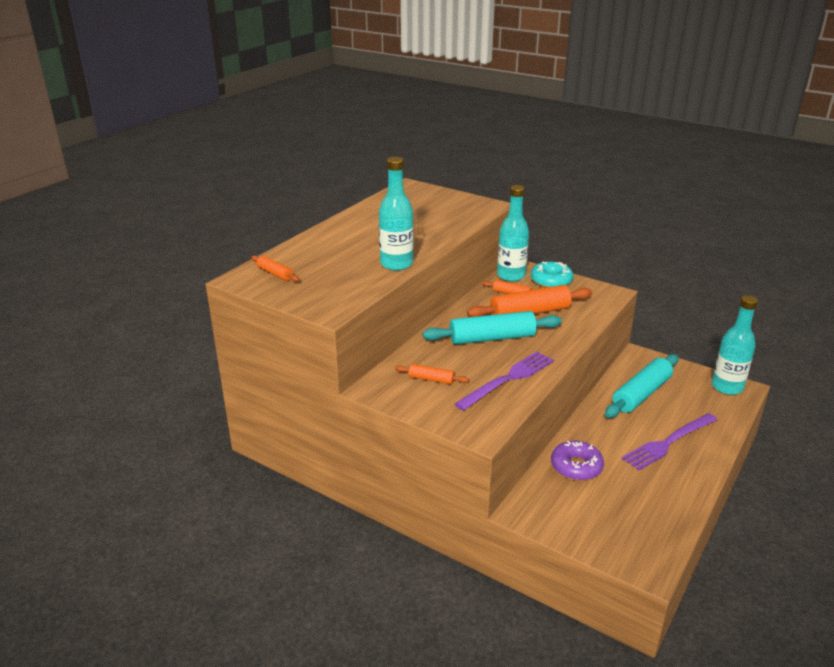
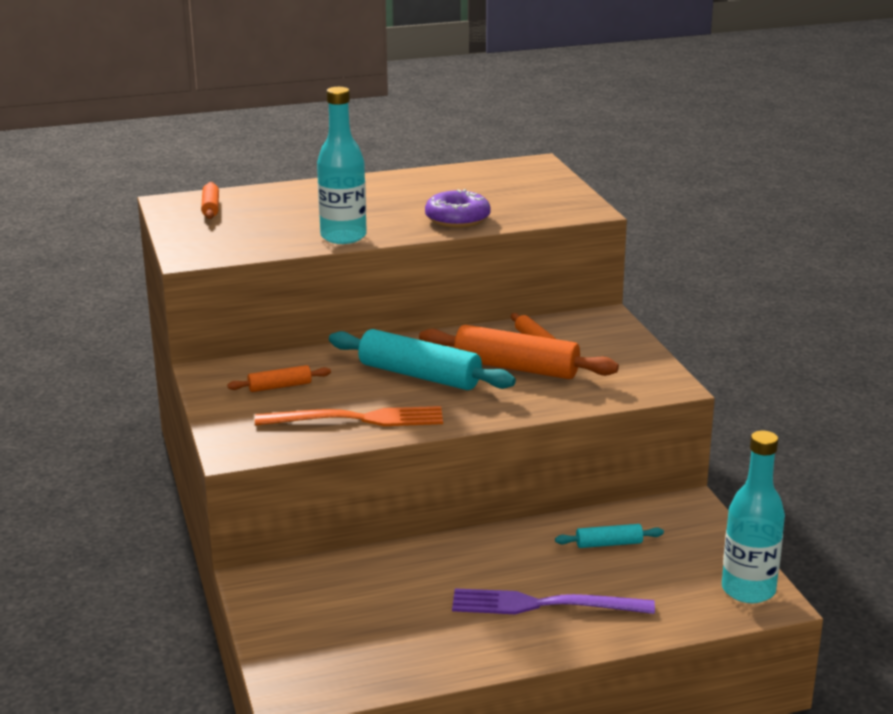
camera: 40 degrees right, 5 degrees down
(431, 379) = (280, 386): orange rolling pin -> orange rolling pin turned 75 degrees counterclockwise
(508, 379) = (357, 419): purple fork -> orange fork
(511, 276) = (574, 322): turquoise bottle -> none
(551, 281) = (615, 345): turquoise donut -> none
(576, 467) = (387, 572): purple donut -> purple donut (457, 219)
(641, 394) = (609, 544): turquoise rolling pin -> turquoise rolling pin, size x0.49

